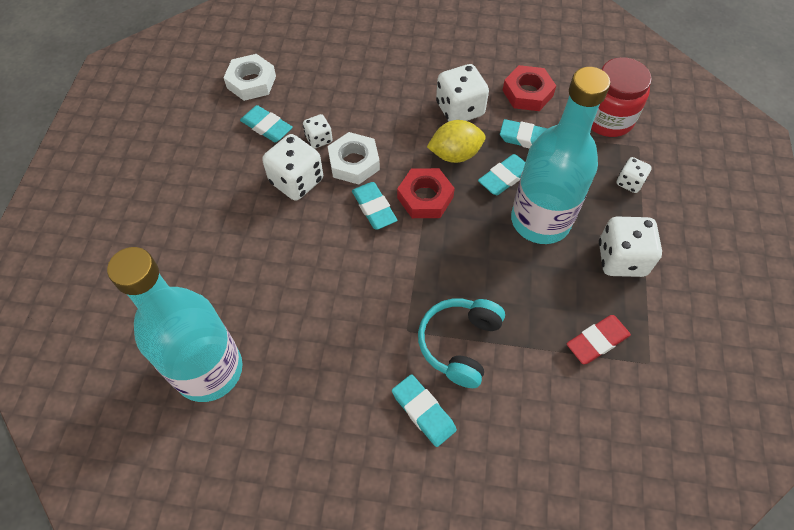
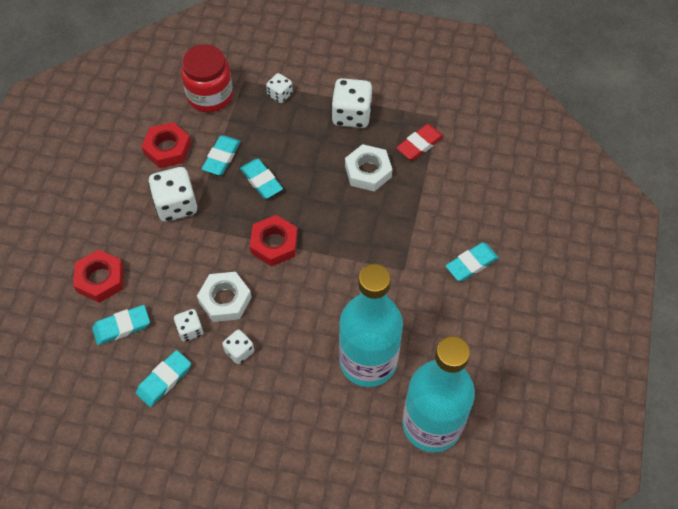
camera: 85 degrees left, 0 degrees up
(251, 82) = (96, 396): white nut -> white nut (368, 171)
(296, 181) = (239, 351): white dice -> white dice, size x0.55
(369, 66) = (100, 279): none -> red nut
(374, 208) = (280, 286): turquoise eraser -> turquoise eraser (122, 327)
(455, 154) = (229, 215): yellow lemon -> none
(459, 344) = (417, 233): turquoise headphones -> none
(540, 220) = (309, 162): turquoise bottle -> turquoise bottle (368, 361)
(597, 341) = (419, 144): red eraser -> red eraser turned 75 degrees clockwise

